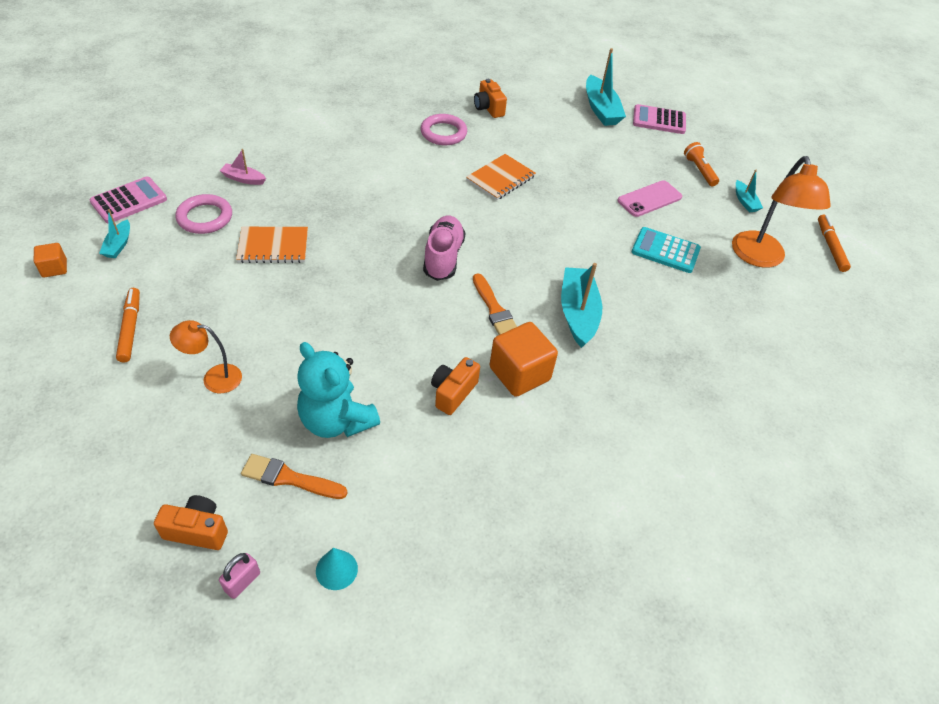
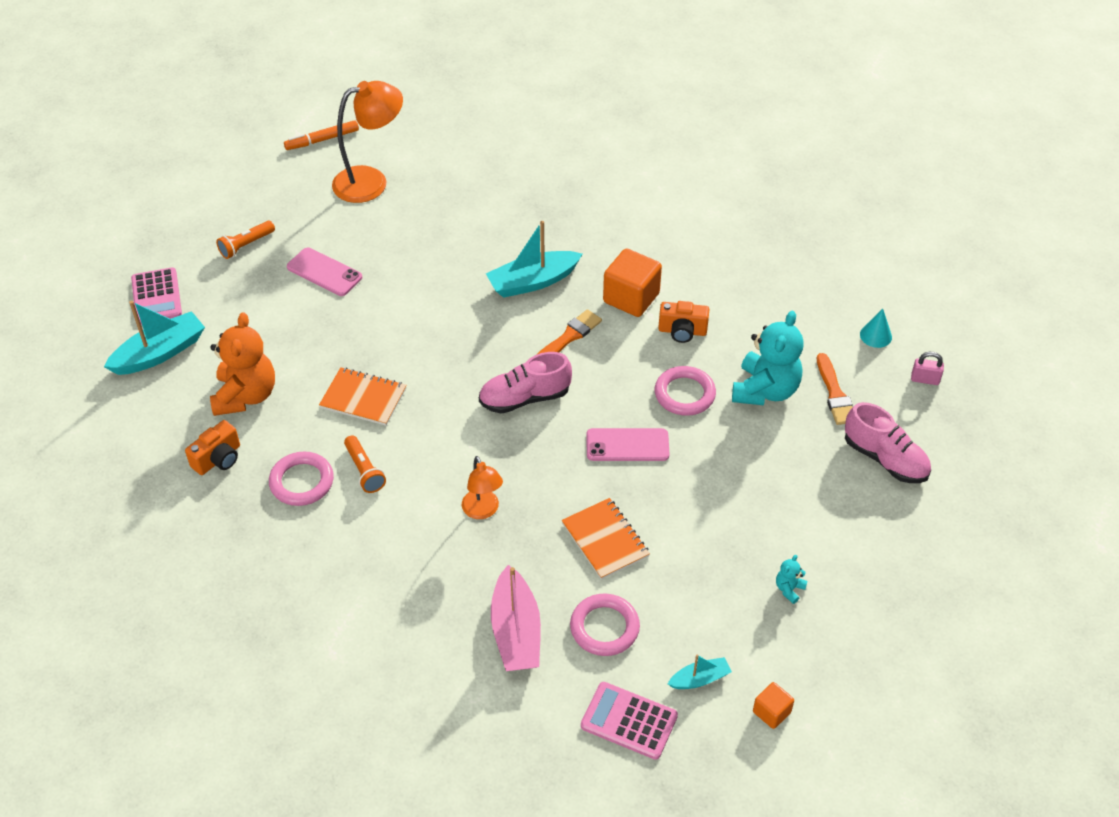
camera: 110 degrees left, 0 degrees up
(130, 328) = (789, 589): orange marker -> turquoise teddy bear
(182, 474) = (885, 459): none -> pink shoe
(197, 530) = (915, 423): orange camera -> none
(214, 378) = (790, 492): orange lamp -> orange lamp (483, 511)
(243, 179) = (516, 632): pink boat -> pink boat, size x1.89
(350, 296) = (627, 445): none -> pink phone
(376, 358) = (684, 394): none -> pink ring
(432, 160) = (364, 470): none -> orange flashlight
(538, 131) = (246, 396): none -> orange teddy bear
(665, 251) = (403, 244): turquoise calculator -> none
(745, 201) = (283, 204): turquoise boat -> none

